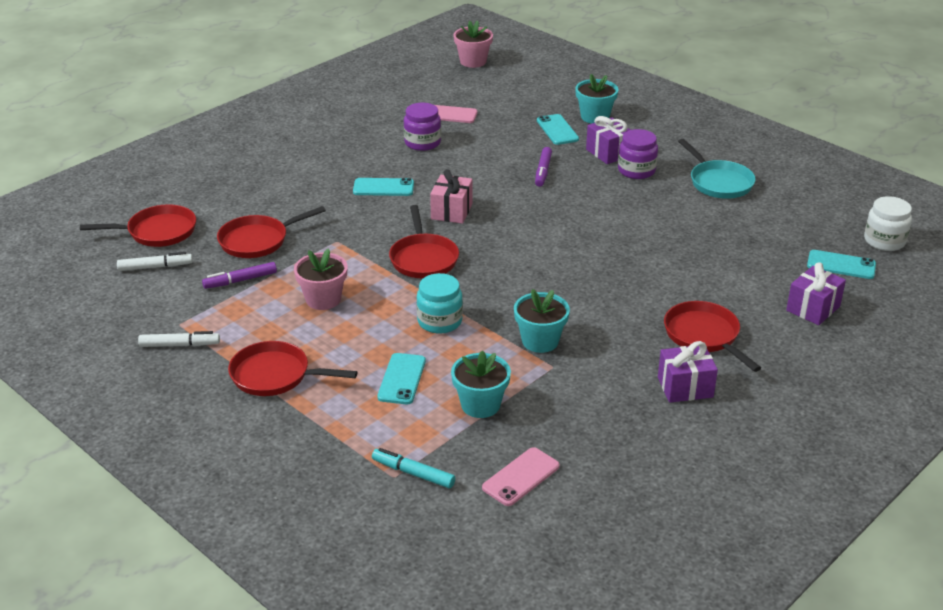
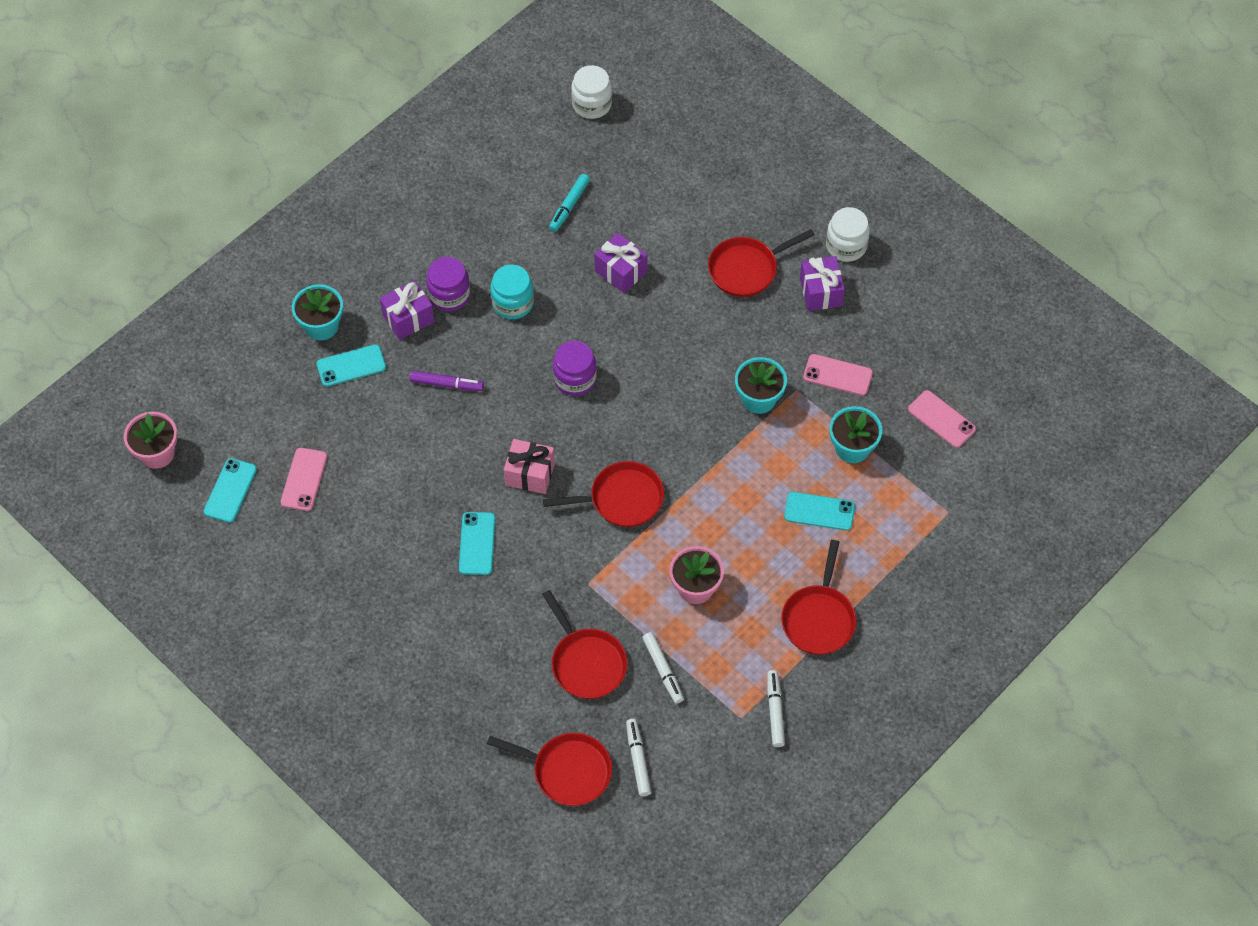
camera: 90 degrees left, 25 degrees up
(157, 232) = (567, 771): red pan -> red pan turned 120 degrees clockwise
(240, 280) = (663, 670): purple marker -> white marker
(413, 473) = (943, 498): turquoise marker -> turquoise marker (569, 206)
(422, 143) = (374, 507): purple jar -> purple jar (575, 379)
(439, 321) = (730, 482): turquoise jar -> turquoise jar (512, 303)
(575, 397) = (837, 375): none -> pink phone
(718, 182) = (477, 223): turquoise pan -> none
(754, 408) = (846, 246): none -> white jar
(813, 308) = (703, 180): purple gift -> purple gift (621, 271)
(841, 265) = (633, 146): turquoise phone -> turquoise phone (230, 490)

